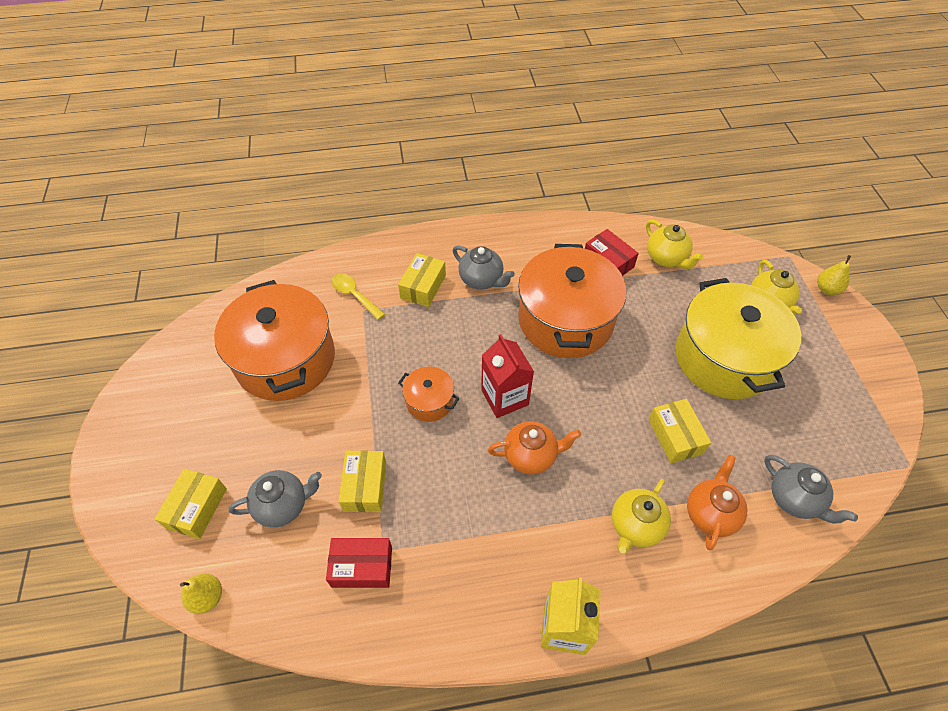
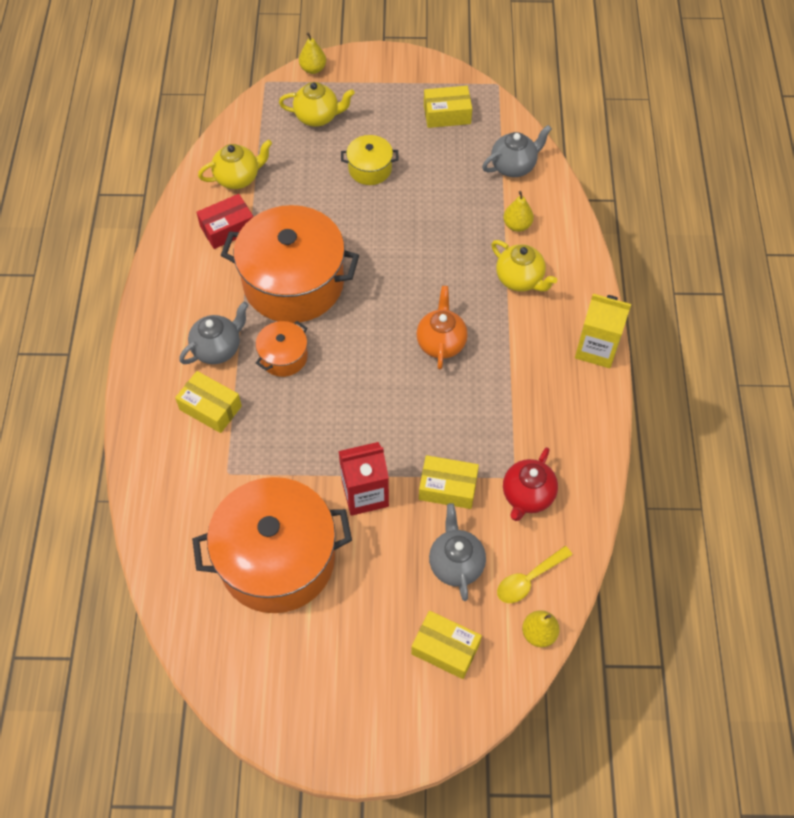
camera: 80 degrees left, 5 degrees up
(354, 295) = (202, 481): yellow spoon -> yellow spoon (528, 579)
(362, 567) = (527, 496): red box -> red teapot
(429, 401) = (364, 420): orange pot -> orange pot (283, 356)
(505, 397) = (373, 353): red carton -> red carton (365, 494)
(675, 436) = (442, 229): yellow box -> yellow box (447, 114)
(710, 513) = (517, 225): orange teapot -> yellow pear
(724, 358) = (370, 169): yellow pot -> yellow pot, size x0.46

